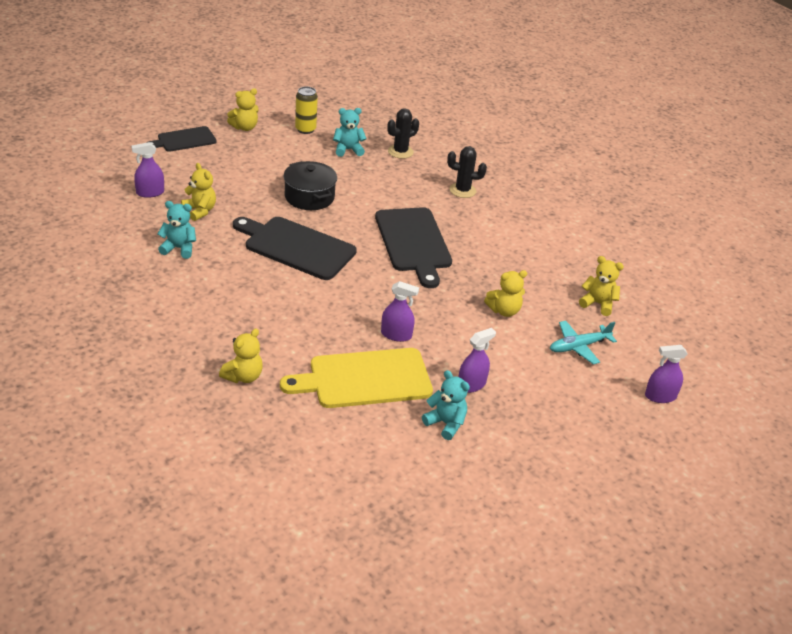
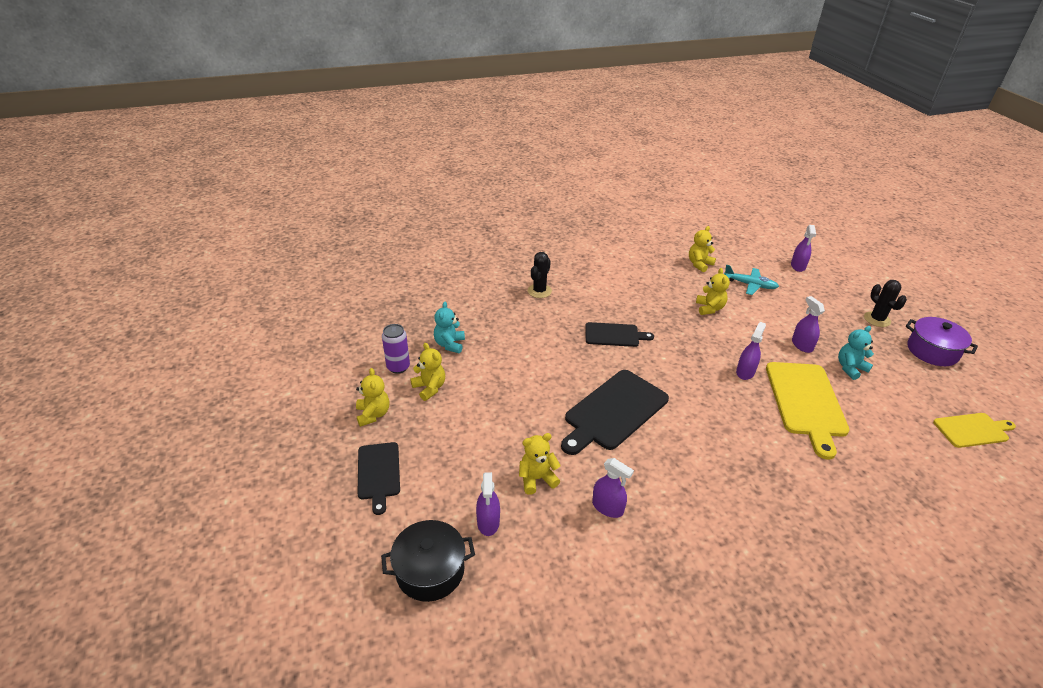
camera: 70 degrees left, 0 degrees up
(179, 248) = (607, 507): turquoise teddy bear -> purple spray bottle
(243, 376) = (817, 483): yellow teddy bear -> yellow teddy bear (429, 388)
(305, 129) = (398, 367): yellow can -> purple can
(309, 197) = (528, 387): black pot -> black pot (430, 570)
(374, 522) = (972, 430): none -> yellow cutting board
(400, 152) = (465, 312): black cactus -> black cactus (877, 319)
(414, 242) = (614, 335): black cutting board -> black cutting board, size x0.60
(526, 513) = (932, 351): none -> purple pot
(579, 346) = (749, 285): turquoise plane -> turquoise plane turned 60 degrees counterclockwise

